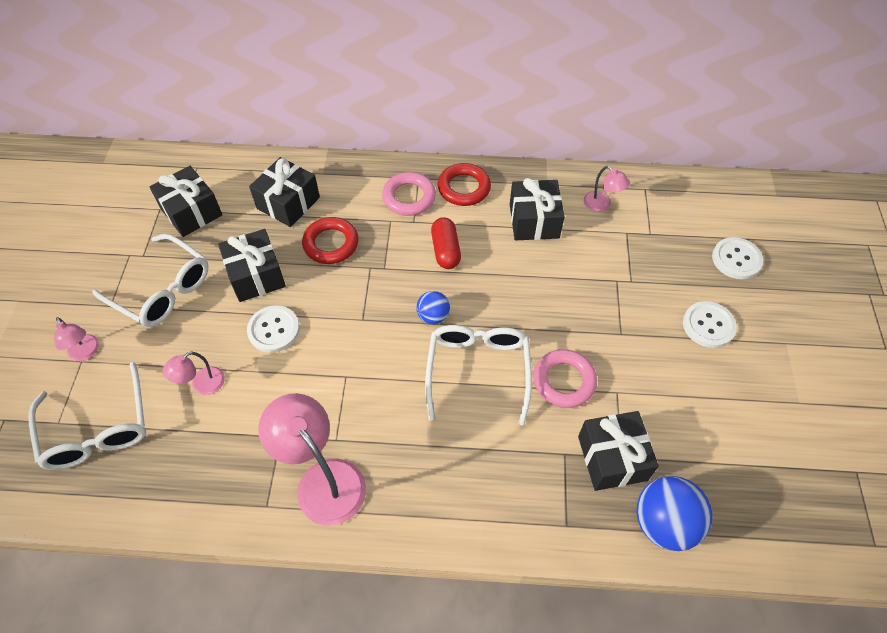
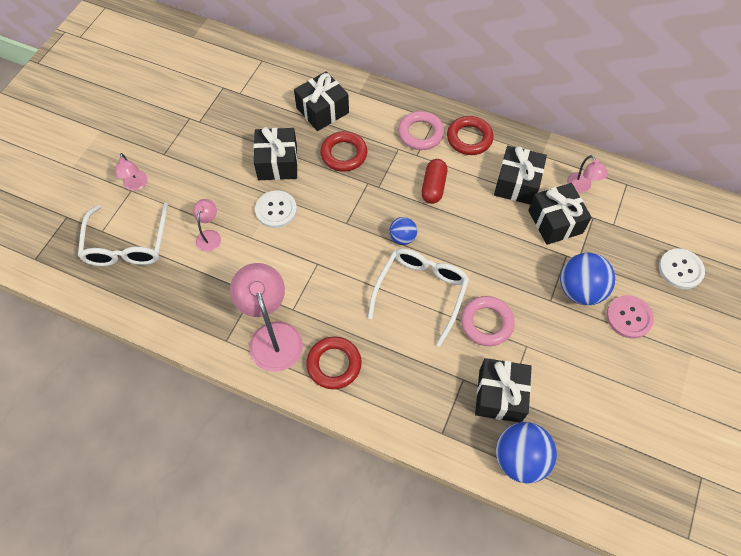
camera: 20 degrees right, 5 degrees up
(163, 290) = (205, 153): white glasses -> none
(191, 212) = (246, 96): black gift -> black gift (555, 222)
(202, 385) = (210, 236): pink lamp -> pink lamp turned 120 degrees clockwise
(410, 489) = (334, 364): none -> red ring
(646, 313) = (580, 290): none -> blue ball
(708, 325) = (629, 317): white button -> pink button

